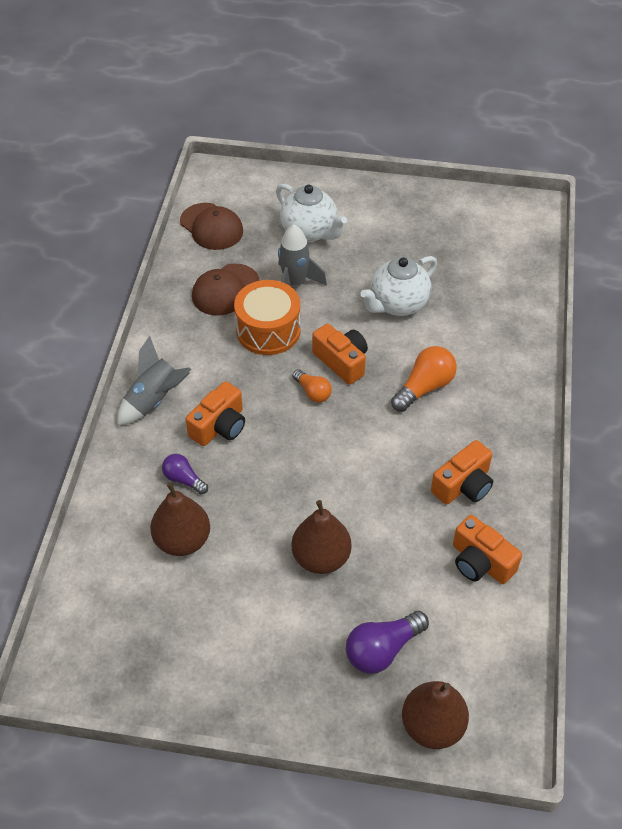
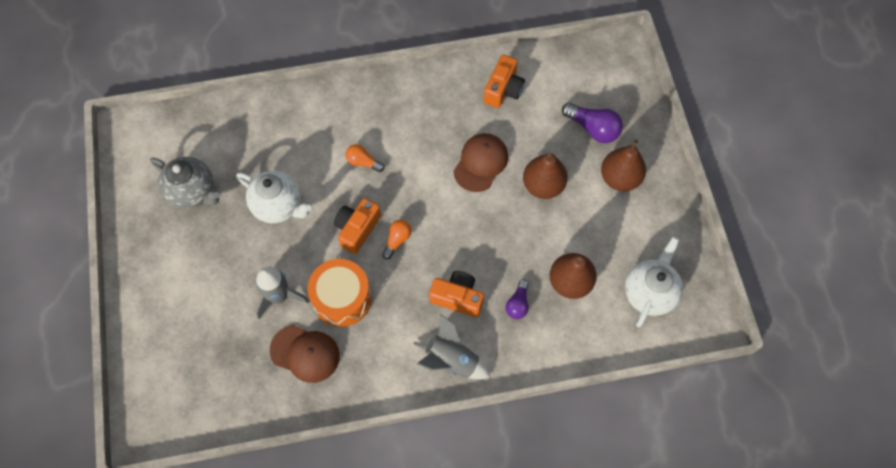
camera: 110 degrees left, 15 degrees up
(211, 227) = (224, 400): brown cap -> brown cap (481, 163)
(310, 232) = (207, 306): white teapot -> white teapot (649, 293)
(424, 387) = (363, 162): orange light bulb -> orange light bulb, size x0.62
(432, 726) = (629, 88): brown pear -> brown pear (619, 178)
(441, 243) = (193, 192): none -> grey teapot
(463, 485) = (445, 114): orange camera -> none

